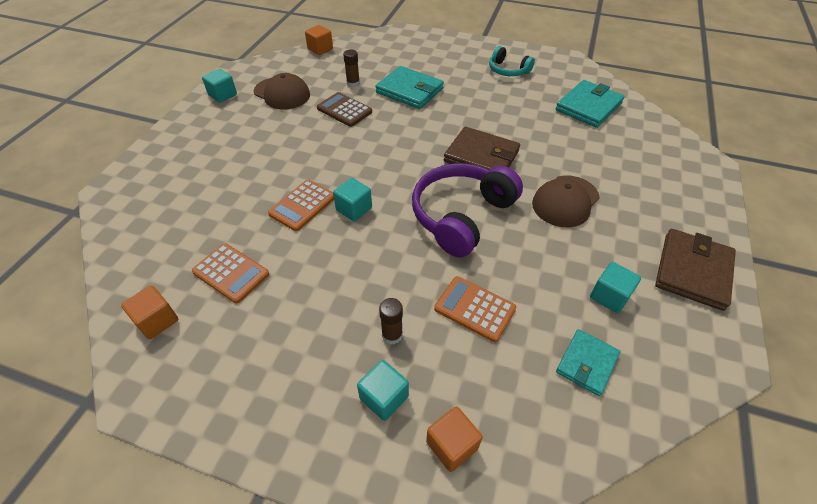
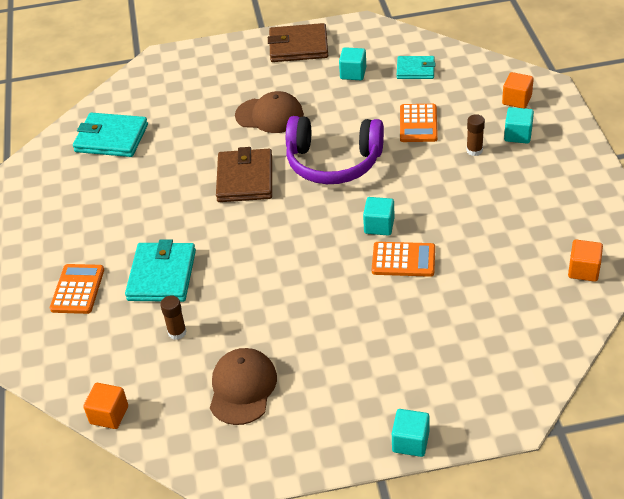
camera: 115 degrees left, 5 degrees down
(223, 95) = (286, 448): turquoise cube -> turquoise cube (410, 442)
(231, 273) = (508, 258): orange calculator -> orange calculator (77, 289)
(344, 110) = (238, 310): brown calculator -> none
(508, 70) = (67, 214): turquoise headphones -> none

